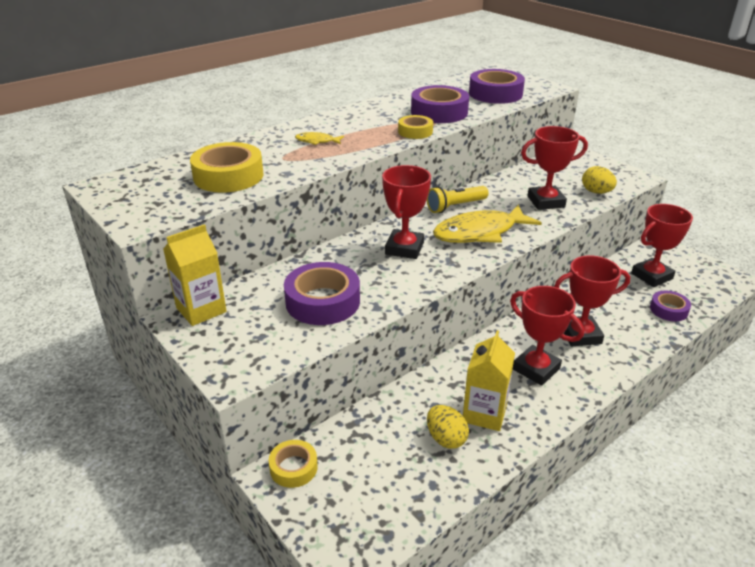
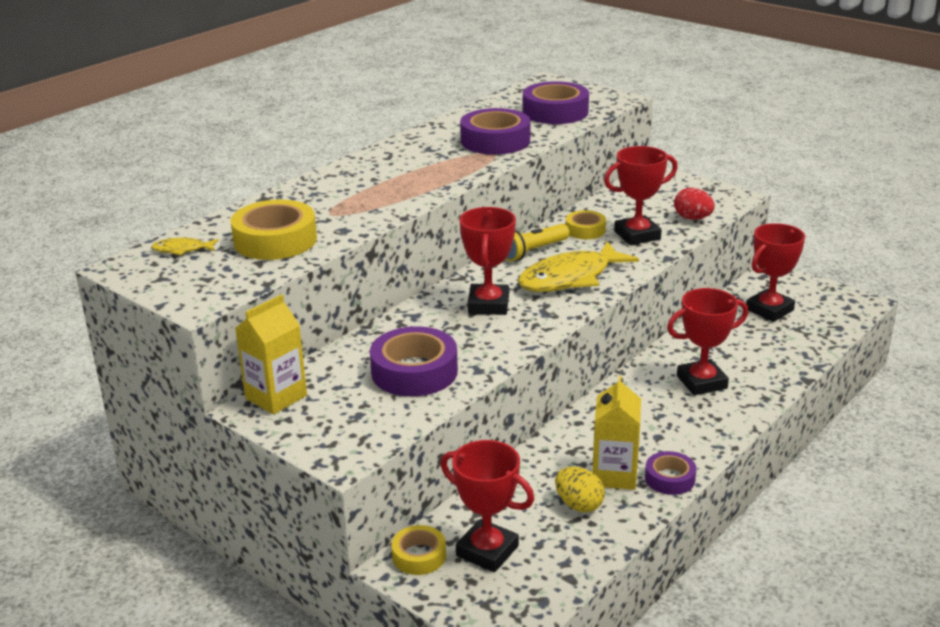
camera: 10 degrees left, 5 degrees down
(317, 141) = (362, 189): yellow fish -> yellow fish (182, 250)
(415, 132) = (475, 167): yellow tape -> yellow tape (585, 230)
(536, 369) = (660, 423): red trophy -> red trophy (487, 551)
(596, 192) = (692, 218): yellow egg -> red egg
(668, 310) = (794, 344): purple tape -> purple tape (670, 478)

